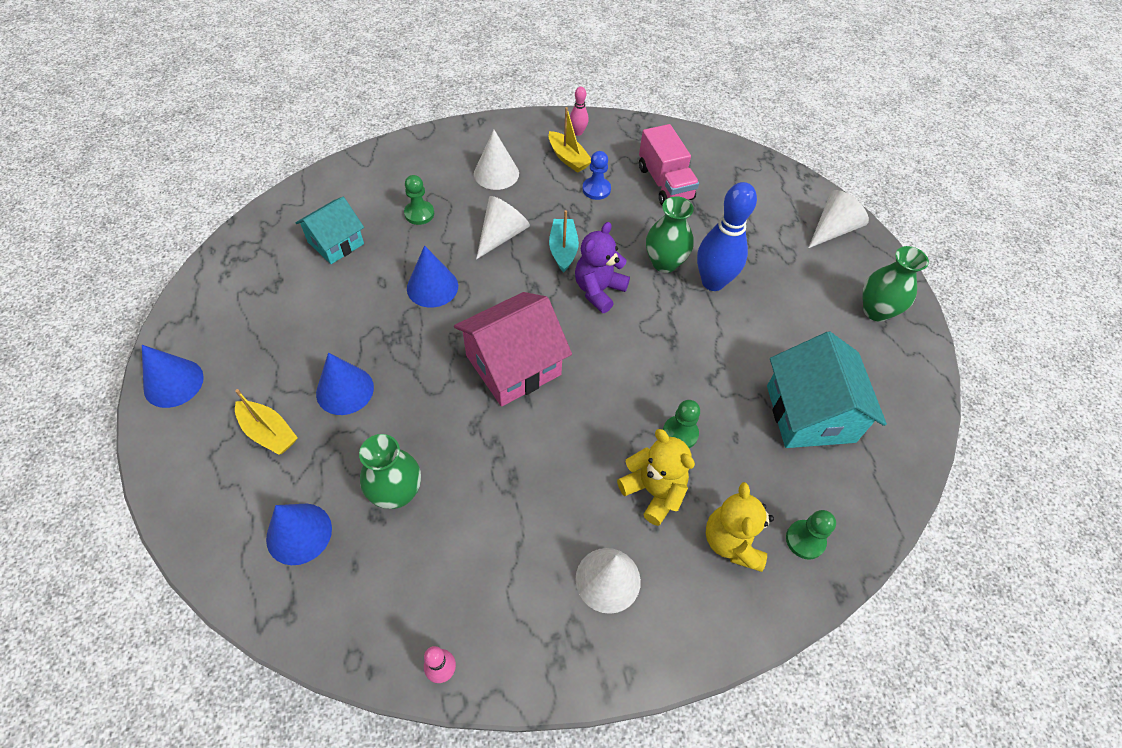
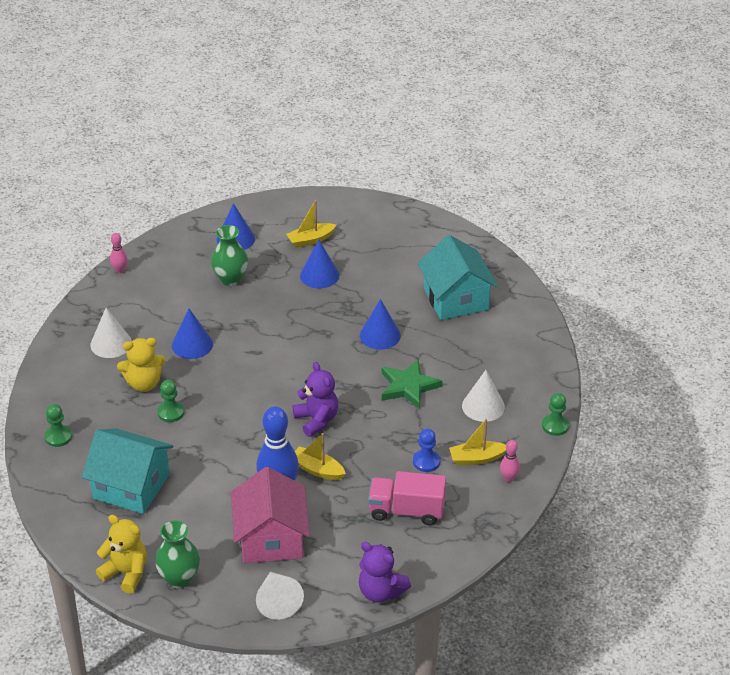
camera: 120 degrees right, 15 degrees down
(173, 383) = (376, 210): blue cone -> blue cone (192, 344)
(336, 243) = (456, 299): turquoise house -> turquoise house, size x1.57
(419, 214) = (461, 348): green pawn -> green pawn (555, 426)
(501, 235) = (408, 386): white cone -> green star
(513, 365) = (283, 353): pink house -> pink house (271, 538)
(563, 250) = (370, 416): turquoise boat -> none
(664, 263) = (317, 470): green vase -> yellow boat
(732, 542) = (86, 404): yellow teddy bear -> yellow teddy bear (126, 573)
(763, 170) = (381, 592): none -> purple teddy bear

